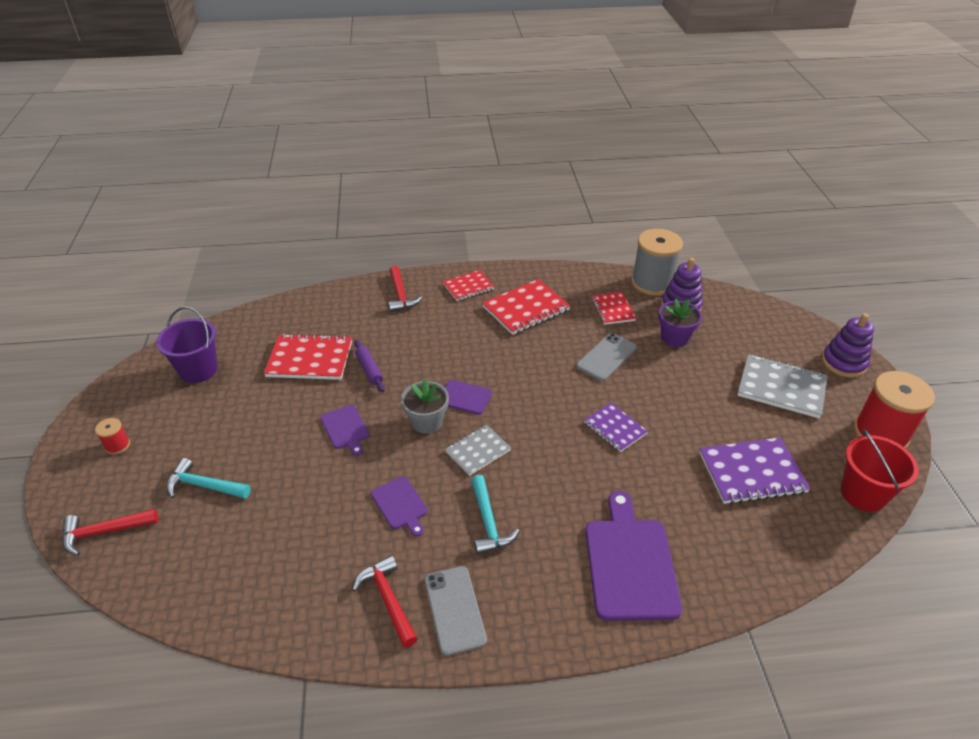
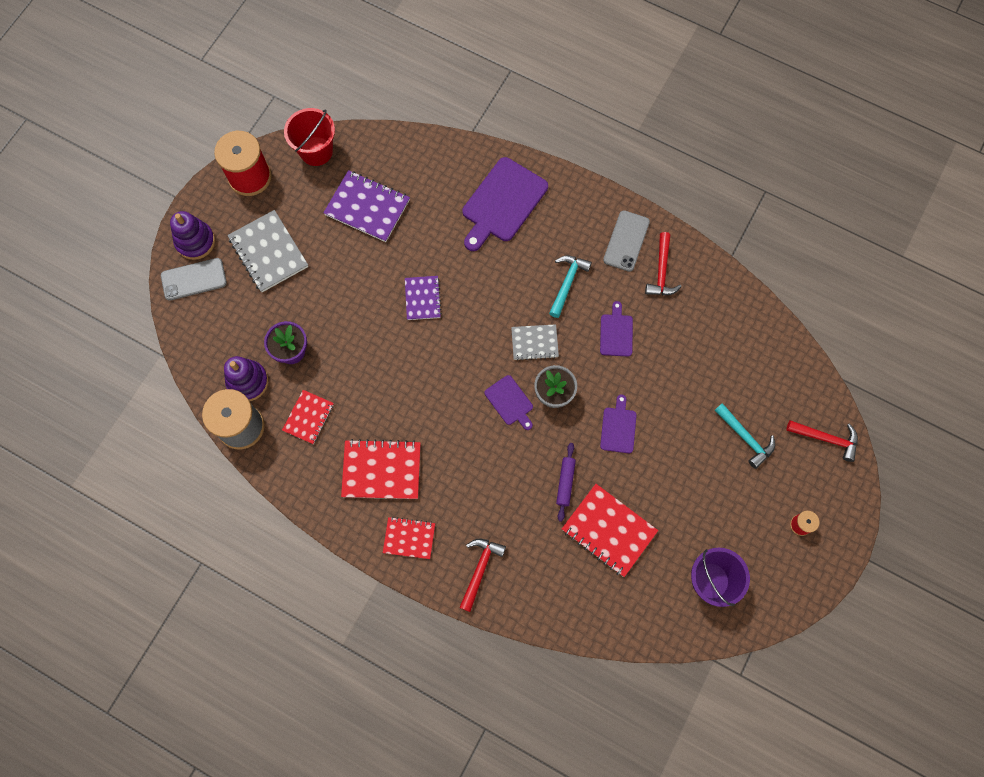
camera: 145 degrees left, 30 degrees up
(606, 357) = (365, 368): grey phone -> grey phone (194, 279)

